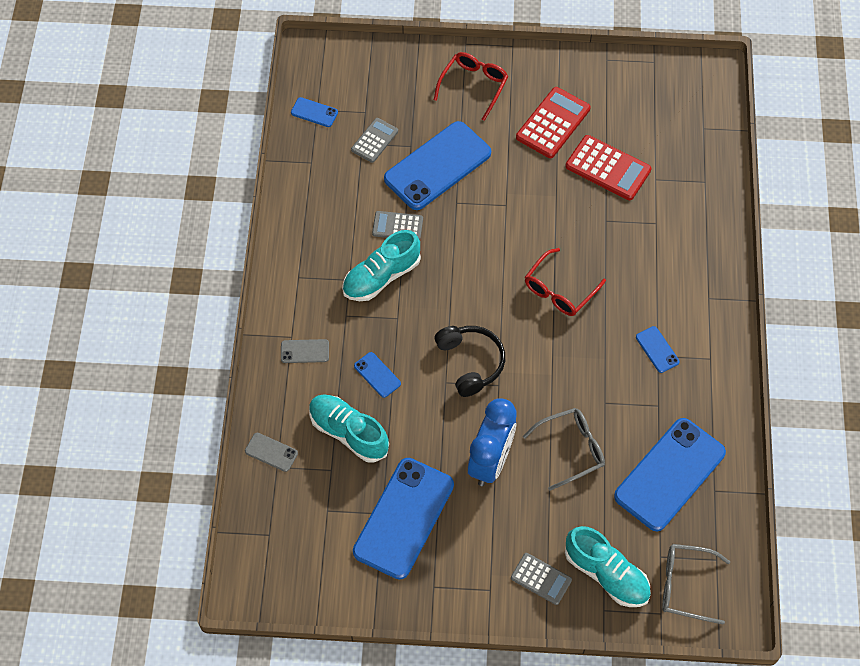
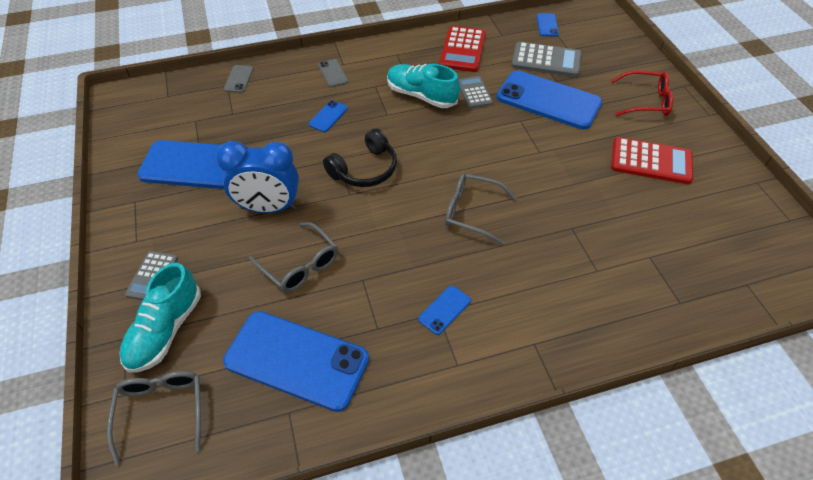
camera: 70 degrees right, 10 degrees down
(348, 433) = (269, 114): turquoise shoe -> none
(374, 140) = (546, 60): grey calculator -> grey calculator, size x1.61
(559, 290) = (471, 212): red glasses -> grey glasses
(608, 168) = (633, 214): red calculator -> red calculator (462, 50)

